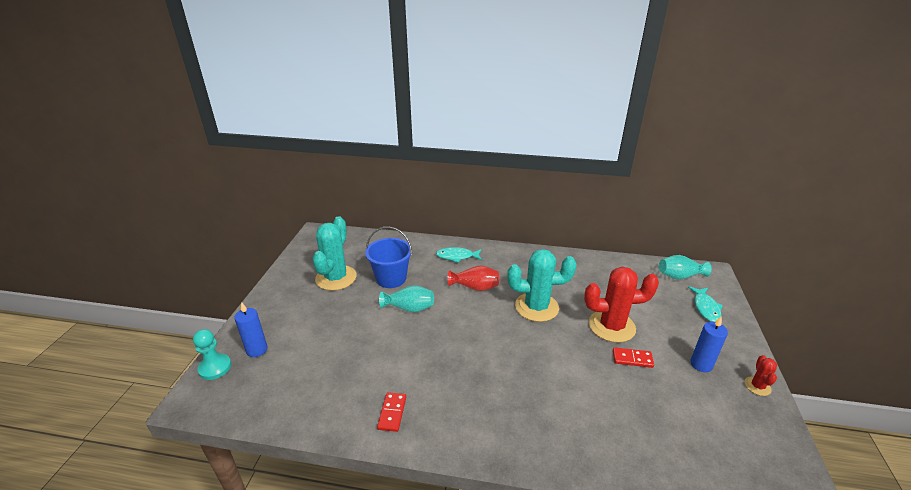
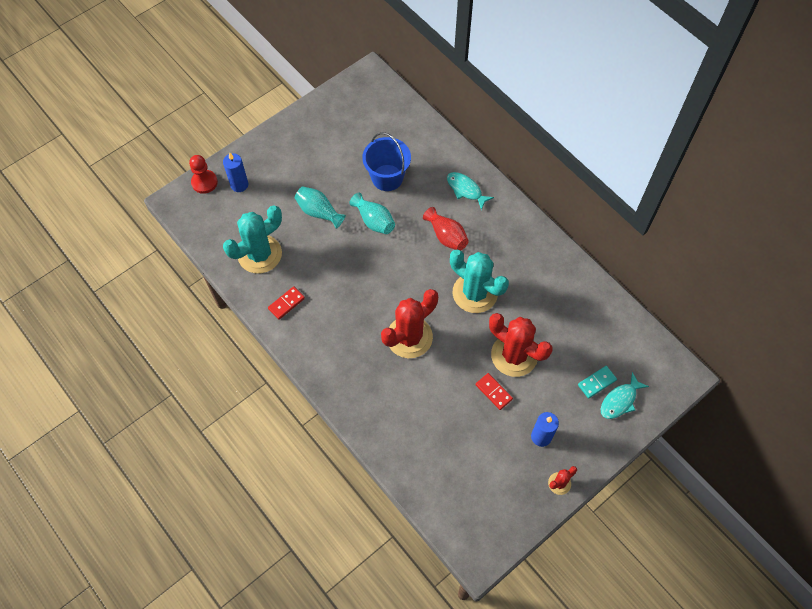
camera: 40 degrees right, 30 degrees up
(215, 367) = (204, 182): turquoise pawn -> red pawn
(336, 278) = (344, 146): turquoise cactus -> turquoise cactus (259, 254)
(527, 365) = (409, 337): none -> red cactus
(679, 276) = (644, 356): turquoise vase -> turquoise vase (319, 212)
(679, 307) = (596, 382): none -> turquoise domino

